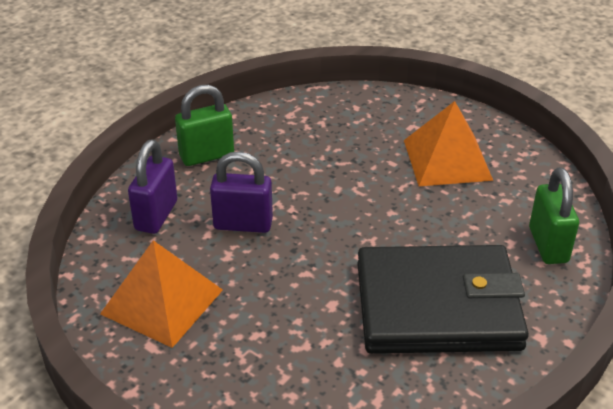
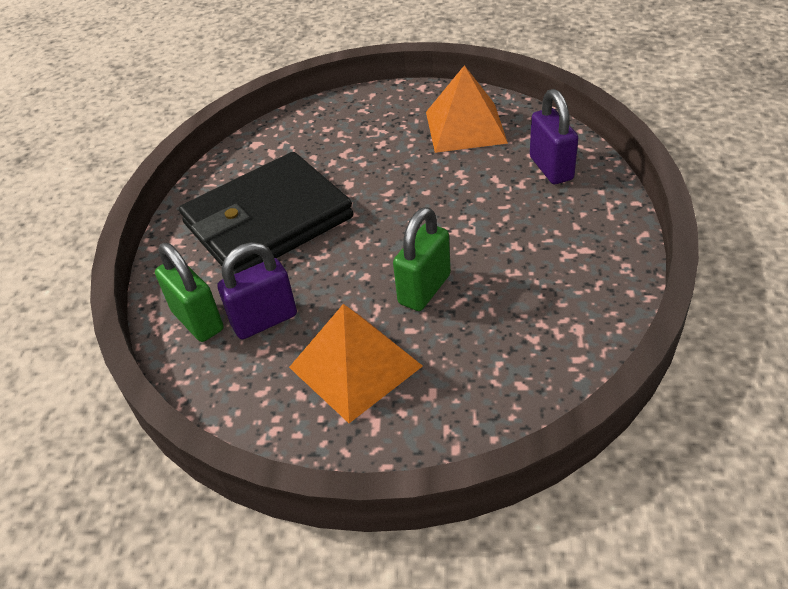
camera: 150 degrees right, 5 degrees up
(206, 155) = (589, 235): green padlock -> green padlock (424, 289)
(243, 224) = (477, 198): purple padlock -> purple padlock (264, 320)

